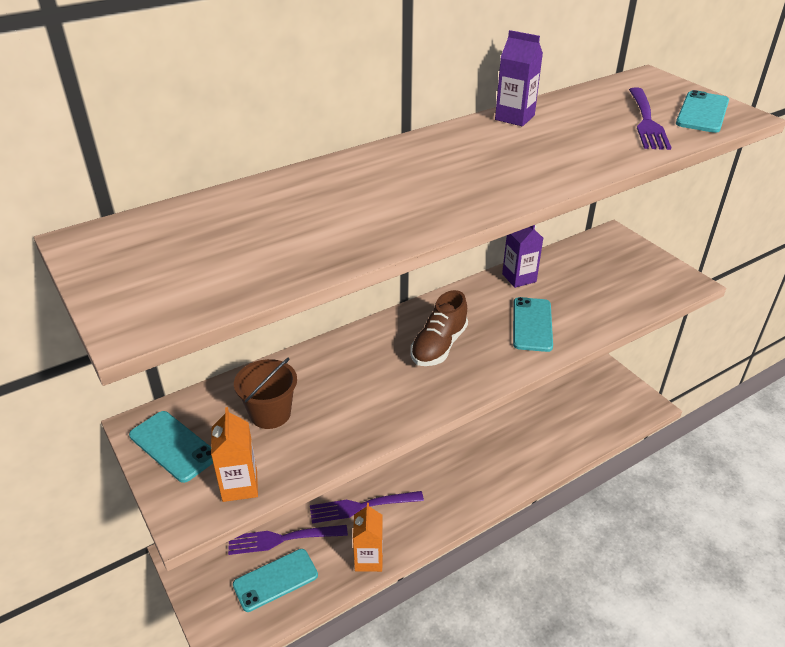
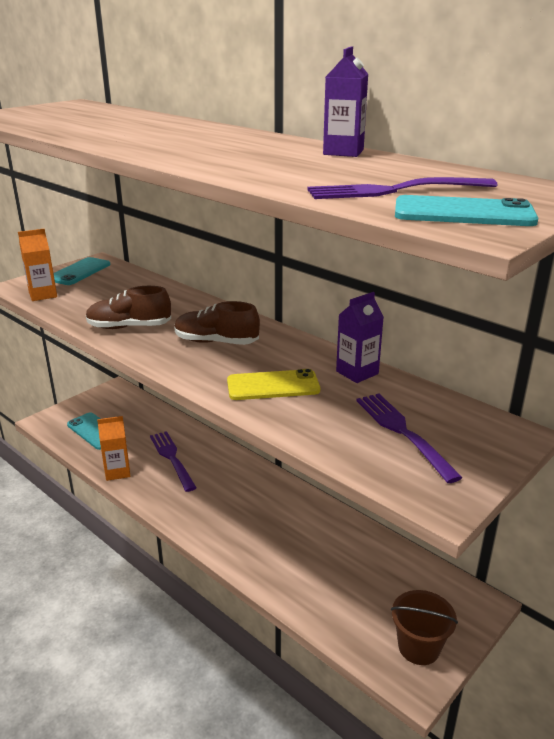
camera: 75 degrees right, 10 degrees down
(270, 414) = (114, 292): brown bucket -> brown bucket (419, 647)
(283, 538) = (132, 427): purple fork -> purple fork (403, 433)
(379, 405) = (129, 327): none -> brown shoe
(532, 324) = (273, 386): turquoise phone -> yellow phone

